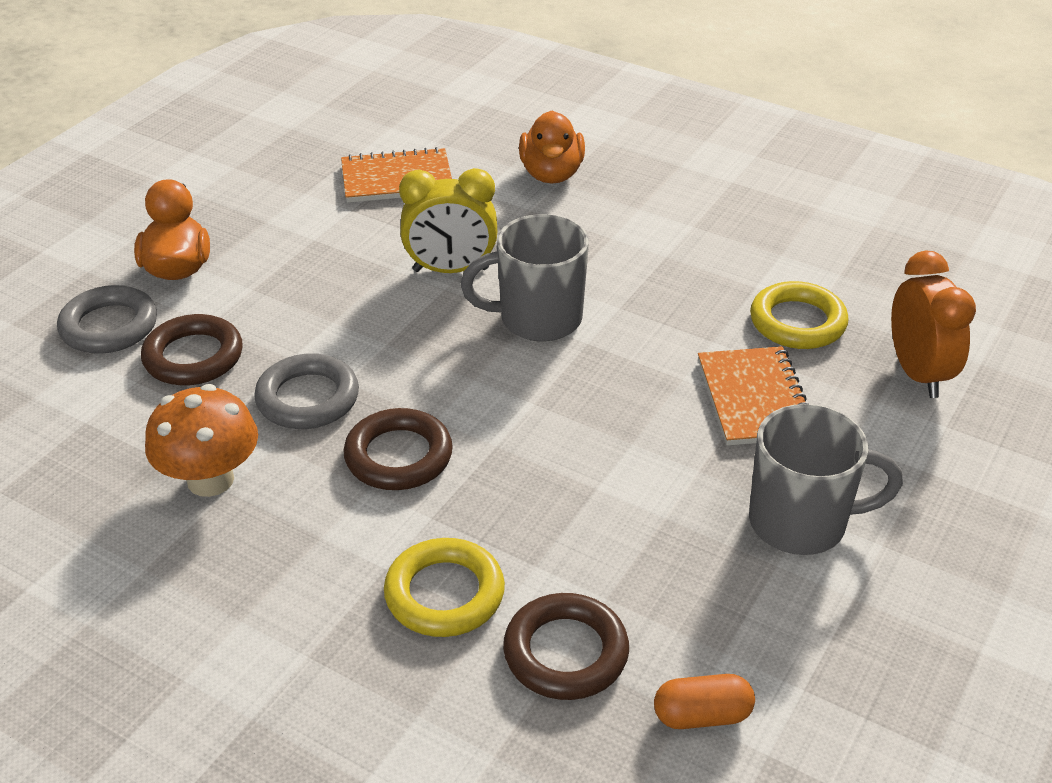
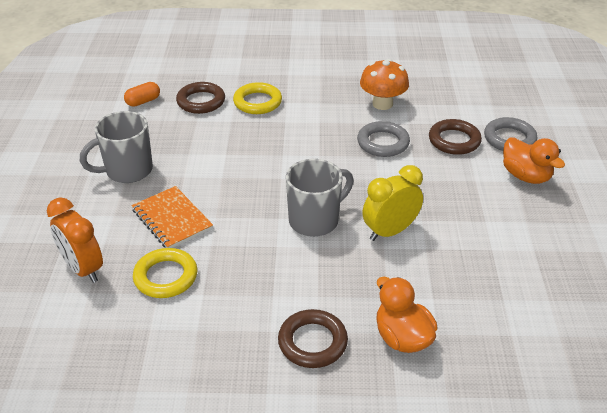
camera: 150 degrees right, 0 degrees up
(397, 179) = (495, 285): orange notebook -> none
(398, 456) = (319, 136): brown ring -> brown ring (312, 342)

